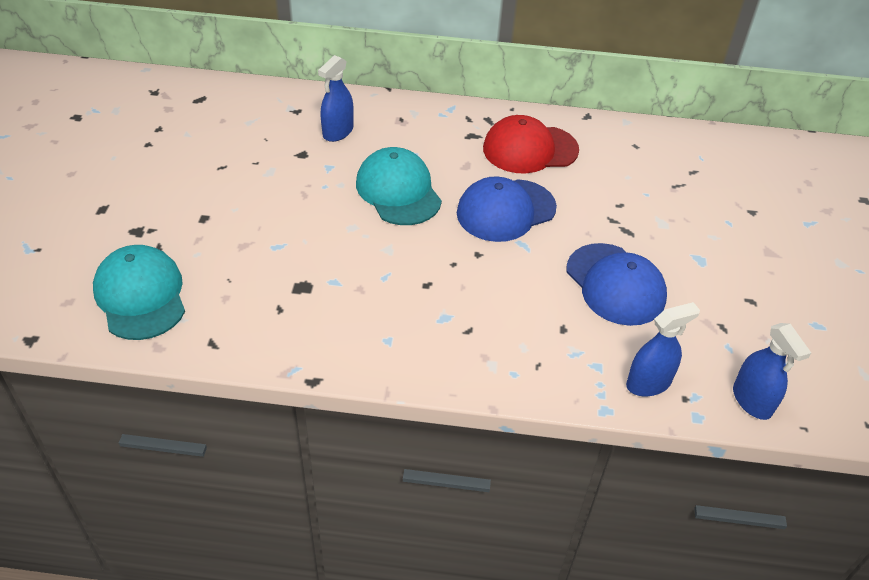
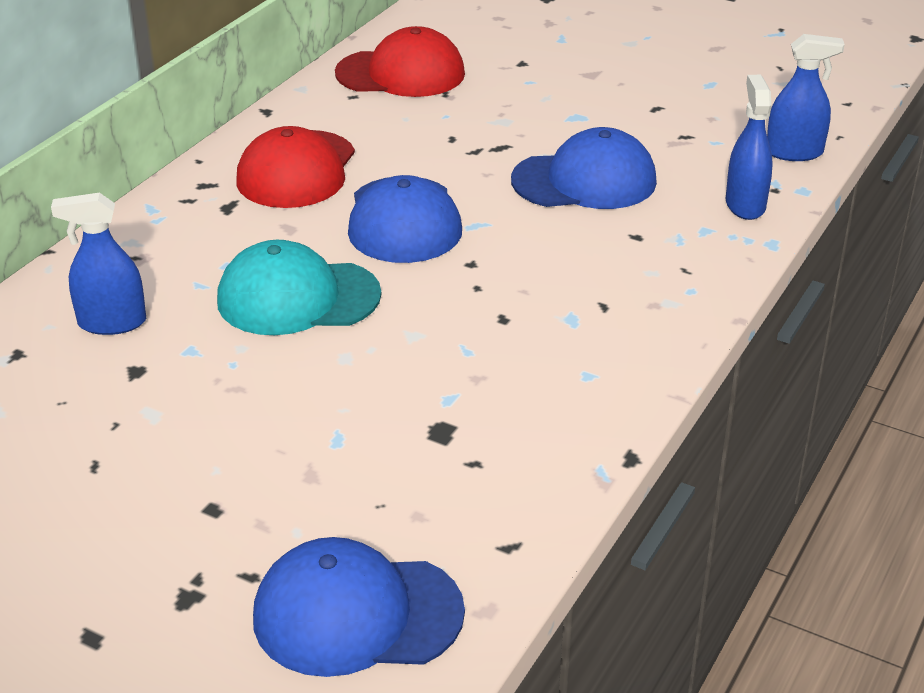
camera: 65 degrees left, 10 degrees down
(141, 295) = (357, 614): turquoise cap -> blue cap
(338, 132) = (112, 323): blue spray bottle -> blue spray bottle turned 120 degrees clockwise
(683, 158) = (401, 73): none -> red cap

